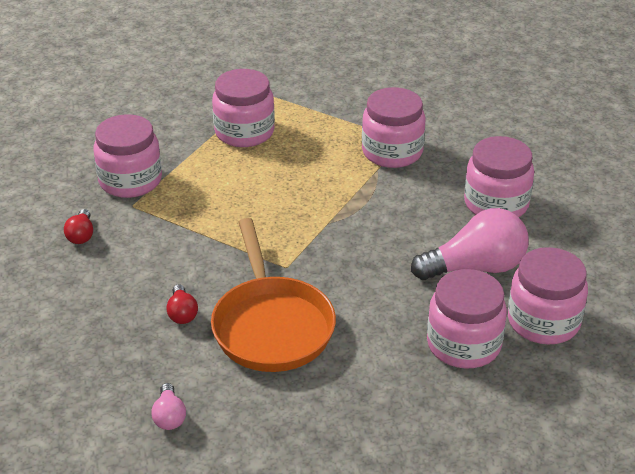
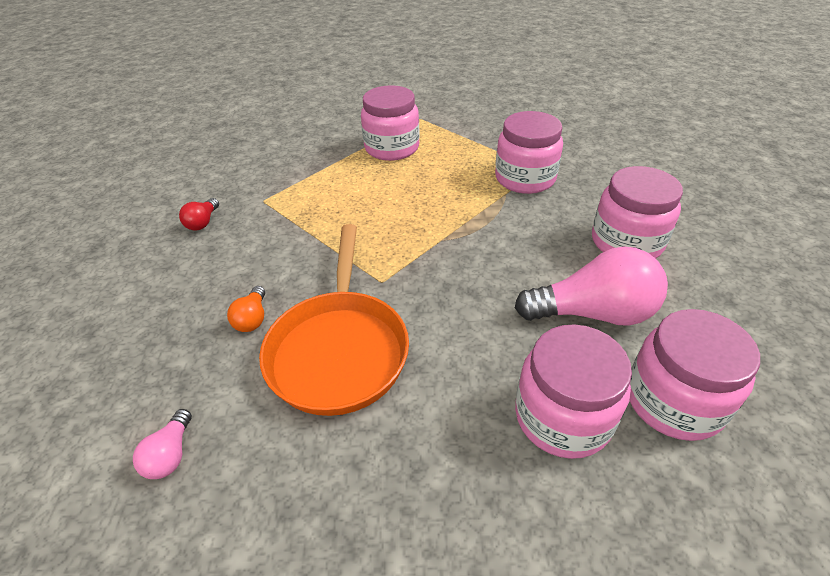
camera: 15 degrees right, 5 degrees up
(130, 181) = (273, 178): pink jar -> none
(182, 313) = (252, 318): red light bulb -> orange light bulb

